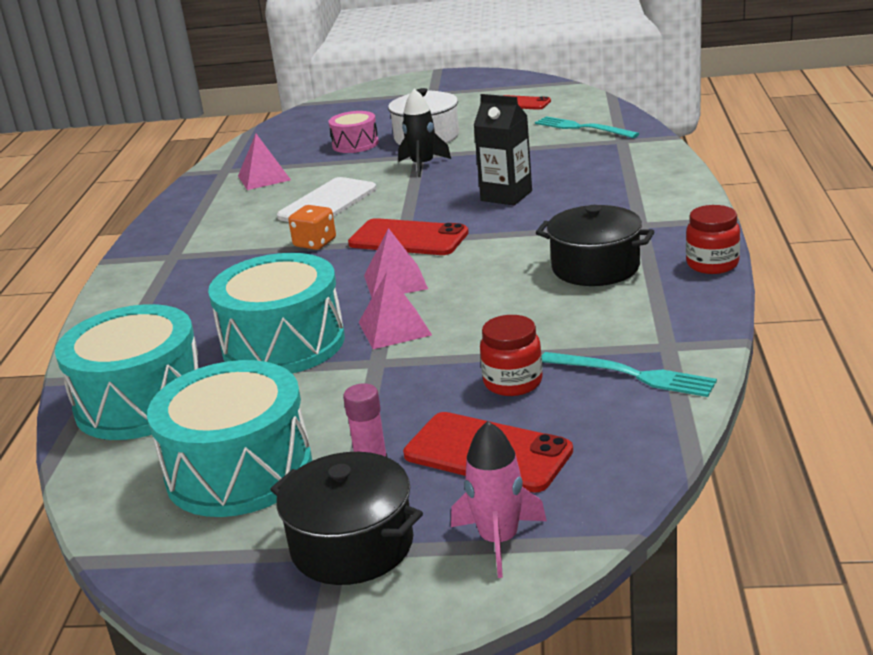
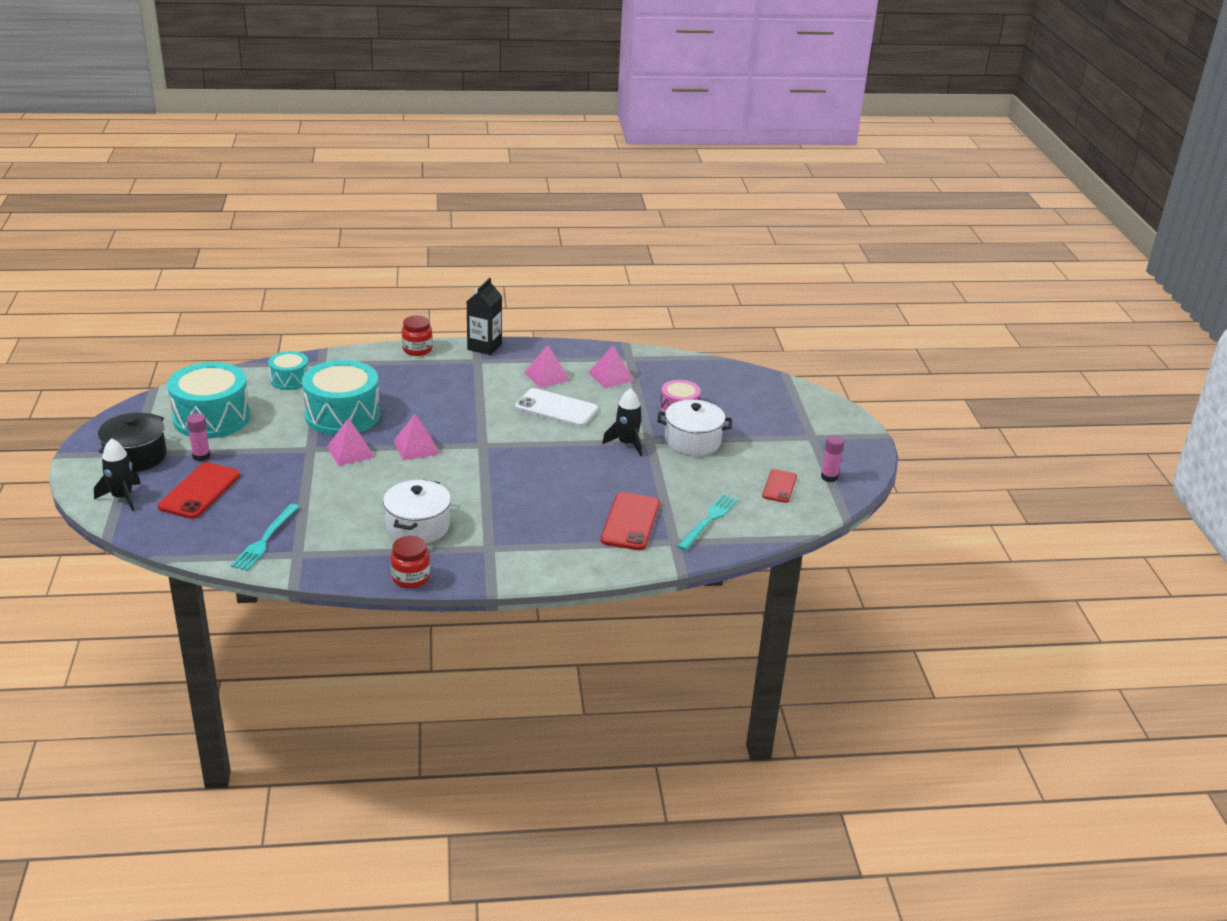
camera: 75 degrees right, 5 degrees up
(141, 402) = (290, 380): turquoise drum -> turquoise drum, size x0.54
(243, 211) = (547, 376): none -> pink pyramid
(315, 243) = (485, 410): orange dice -> none
(408, 238) = (485, 447): red phone -> red phone (630, 522)
(498, 540) = (122, 497): pink rocket -> black rocket
(506, 196) = (556, 485): black carton -> black carton (484, 347)
(507, 87) = (829, 477): none -> pink glue stick
(513, 382) = (271, 497): red jar -> red jar (417, 349)
(595, 267) = (418, 526): black pot -> white pot

